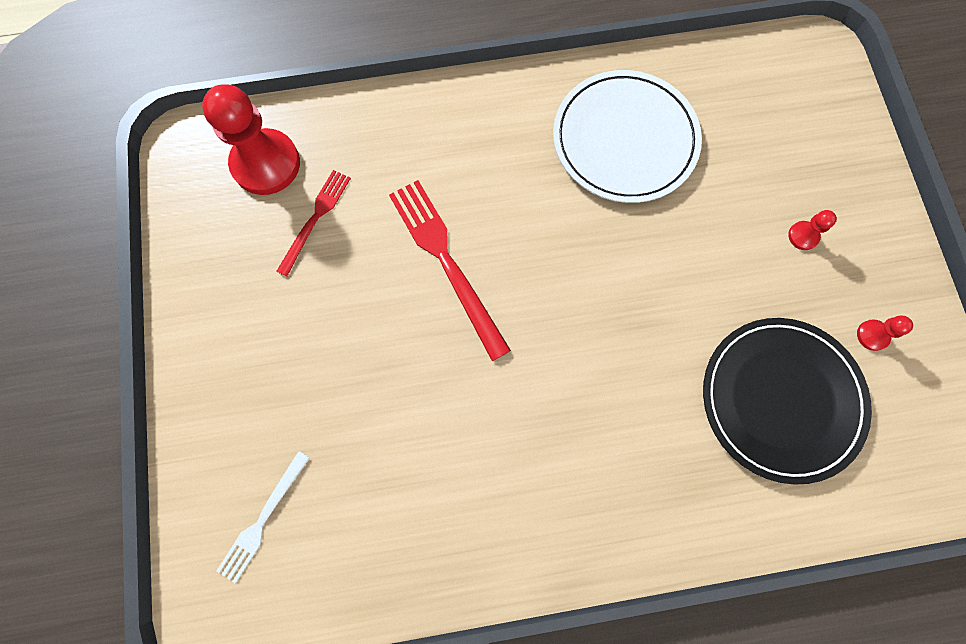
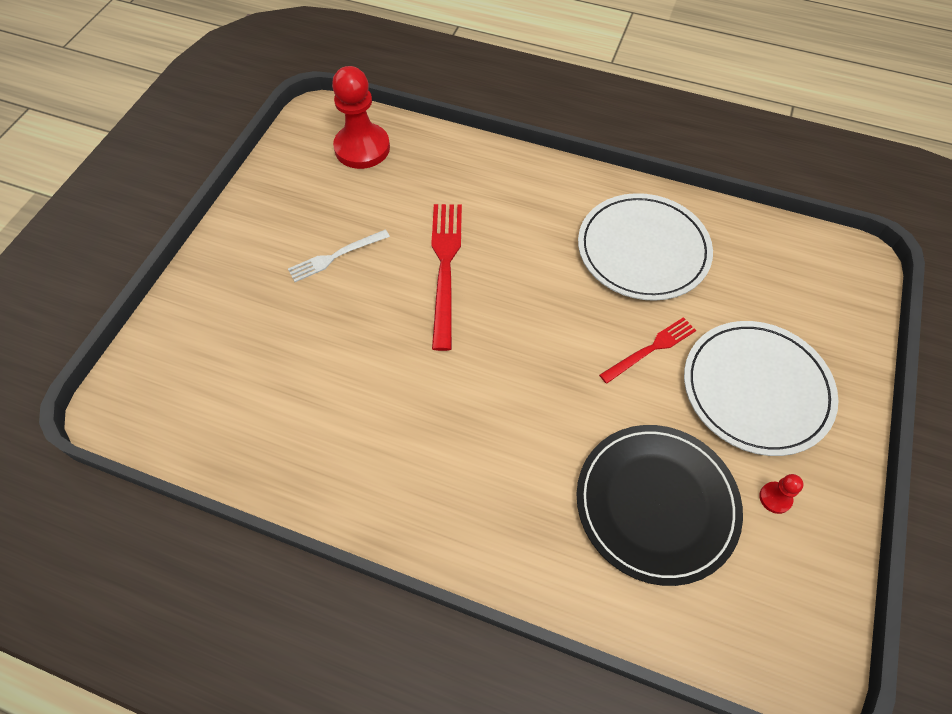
camera: 30 degrees right, 15 degrees down
(263, 518) = (194, 368): white fork -> white fork (336, 256)
(315, 219) = (370, 197): red fork -> red fork (650, 349)
(803, 236) = (756, 389): red pawn -> white plate

